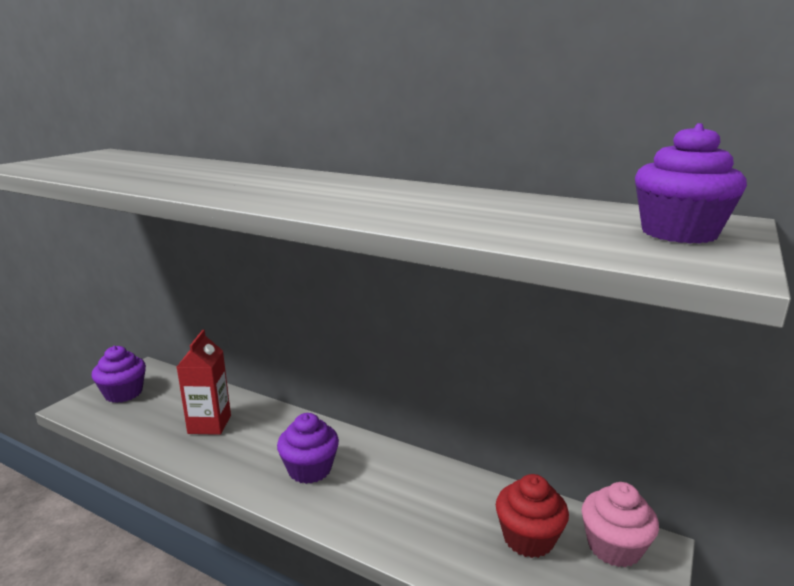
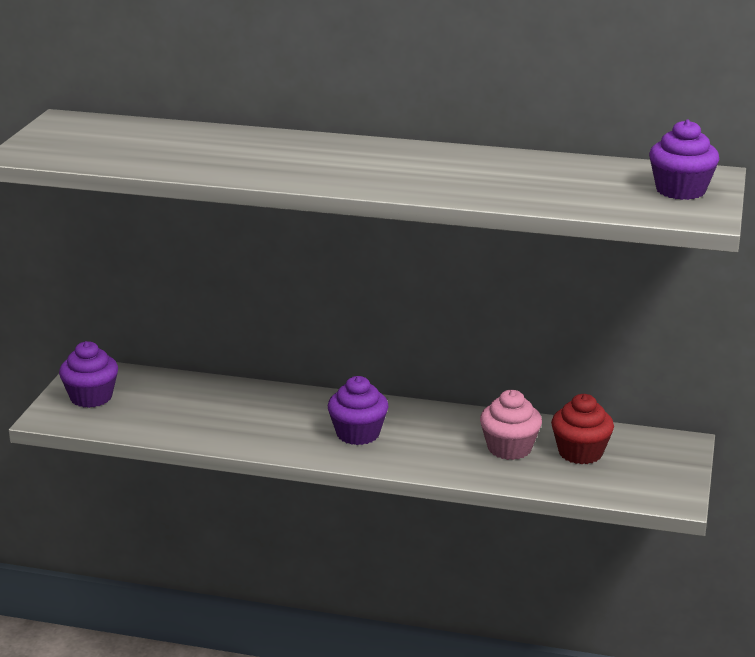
camera: 15 degrees left, 5 degrees up
(209, 424) = (222, 412): red carton -> none
(614, 547) = (651, 448): pink cupcake -> pink cupcake (509, 448)

